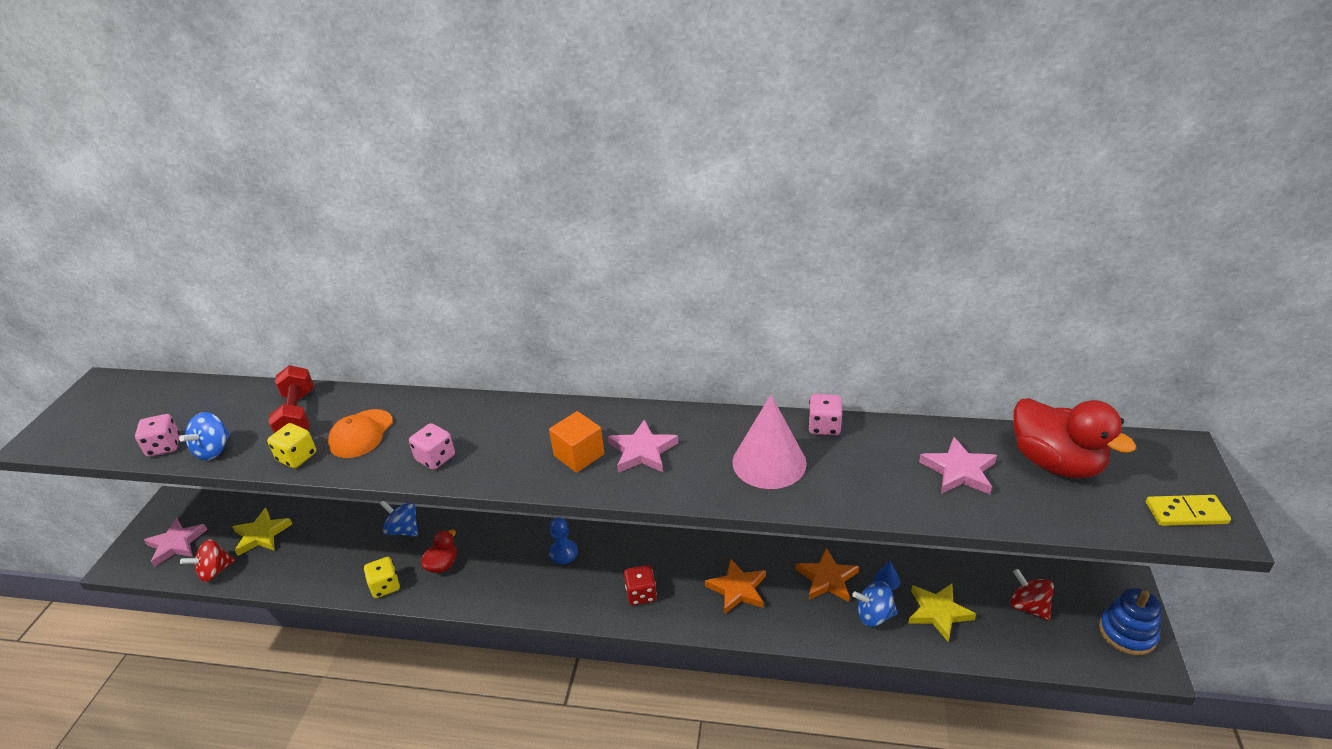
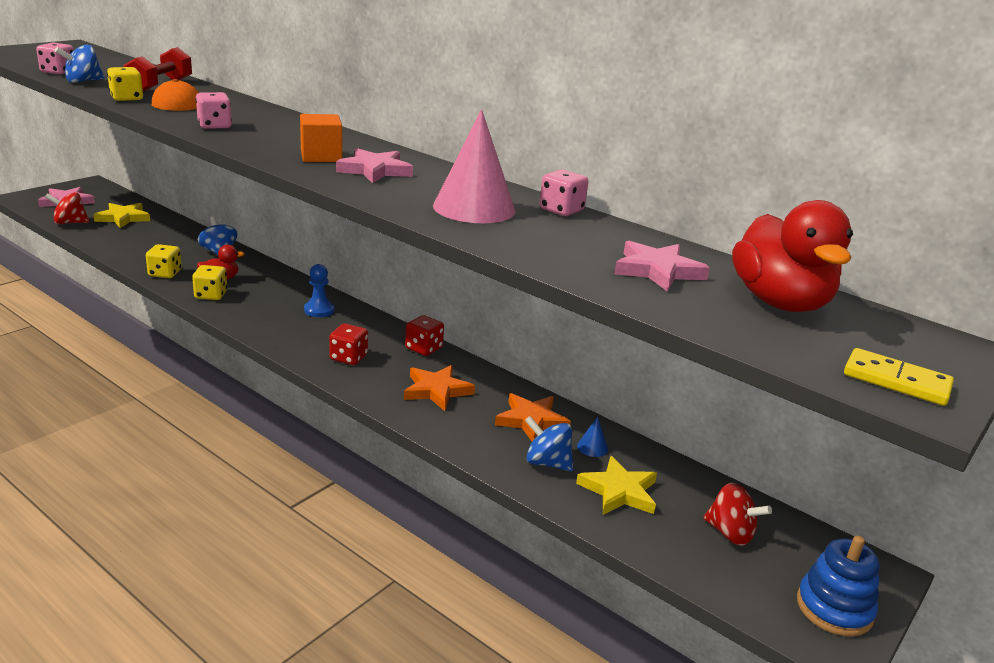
camera: 25 degrees right, 10 degrees down
(456, 589) = (211, 295): none -> yellow dice
(685, 548) = (424, 348): none -> red dice
(1028, 606) = (730, 533): red spinning top -> red spinning top turned 135 degrees clockwise

